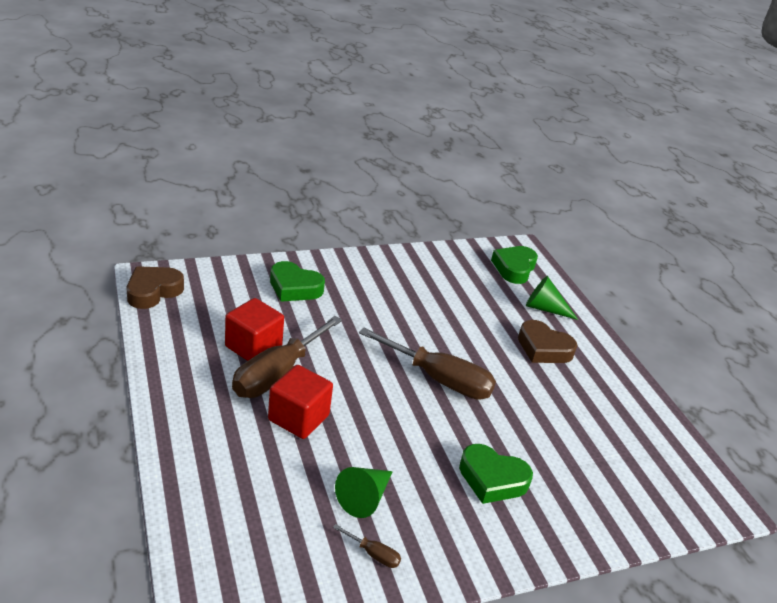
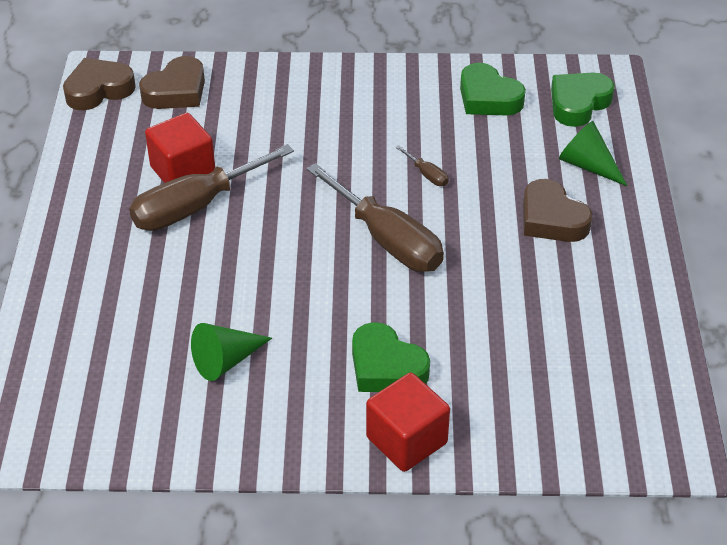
camera: 25 degrees right, 10 degrees up
(219, 286) = (176, 91): none -> brown heart
(294, 287) = (266, 102): green heart -> green heart (488, 98)
(298, 418) = (195, 261): red cube -> red cube (406, 440)
(373, 554) = (206, 420): brown screwdriver -> brown screwdriver (427, 175)

